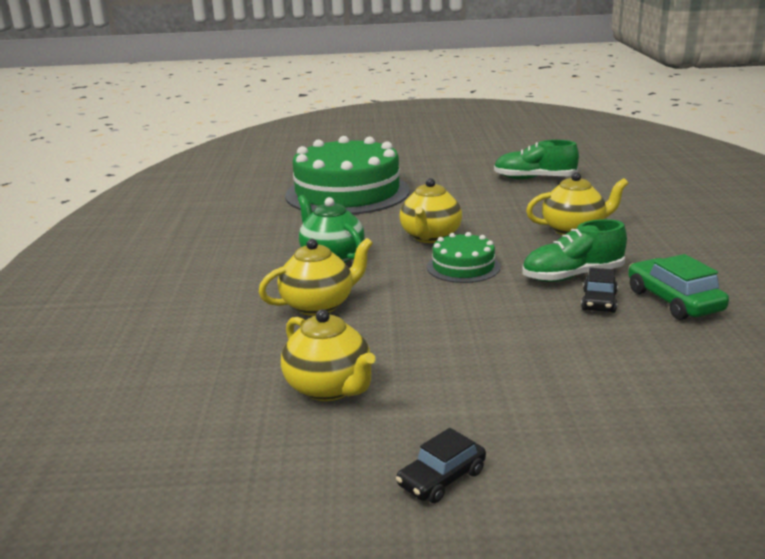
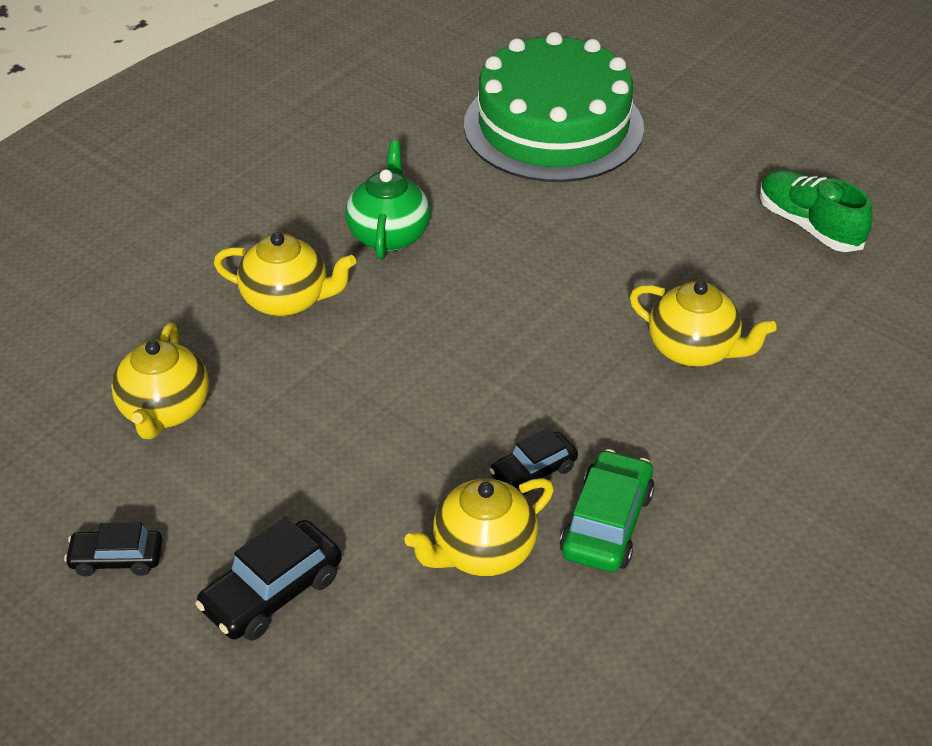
camera: 40 degrees right, 20 degrees up
(430, 237) = (525, 262): yellow teapot -> yellow teapot (482, 552)
(463, 267) = (486, 332): green cake -> none
(572, 276) = (569, 419): green shoe -> none
(576, 429) = (272, 592): none -> black car

